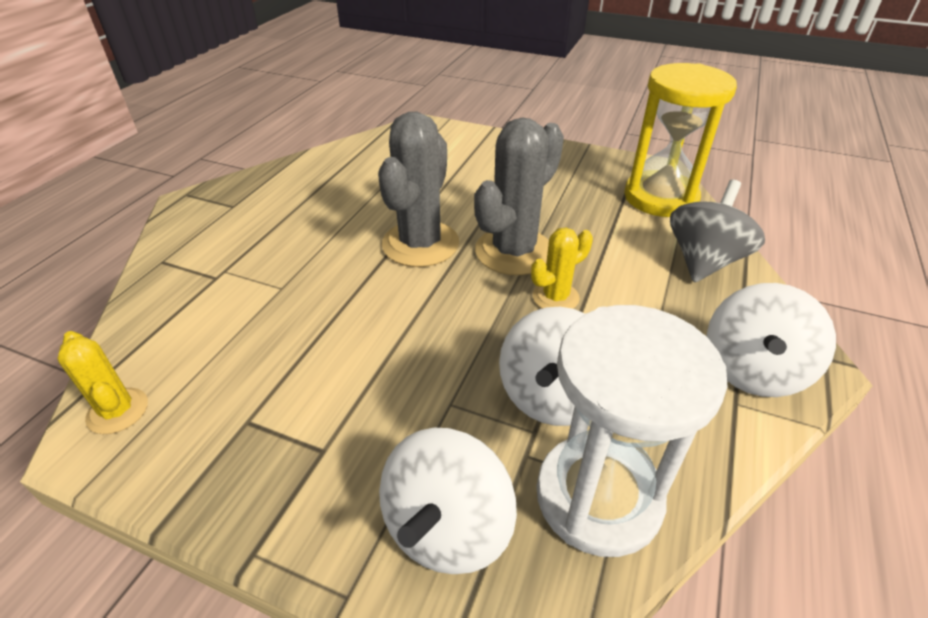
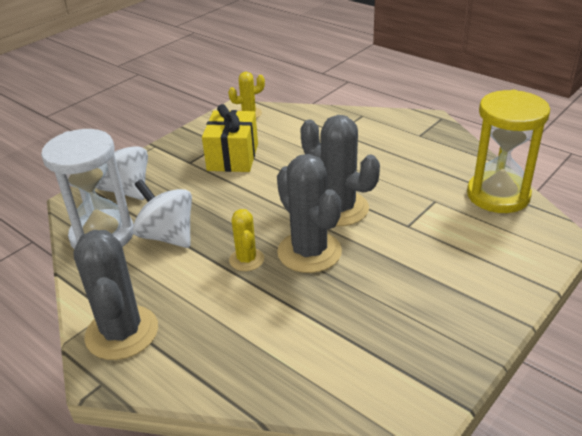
camera: 110 degrees right, 5 degrees down
(300, 386) = (233, 157): none -> yellow gift
(660, 198) = (357, 380): yellow hourglass -> yellow hourglass (498, 195)
(704, 261) = (242, 365): grey spinning top -> none
(752, 370) = (122, 332): white spinning top -> grey cactus

